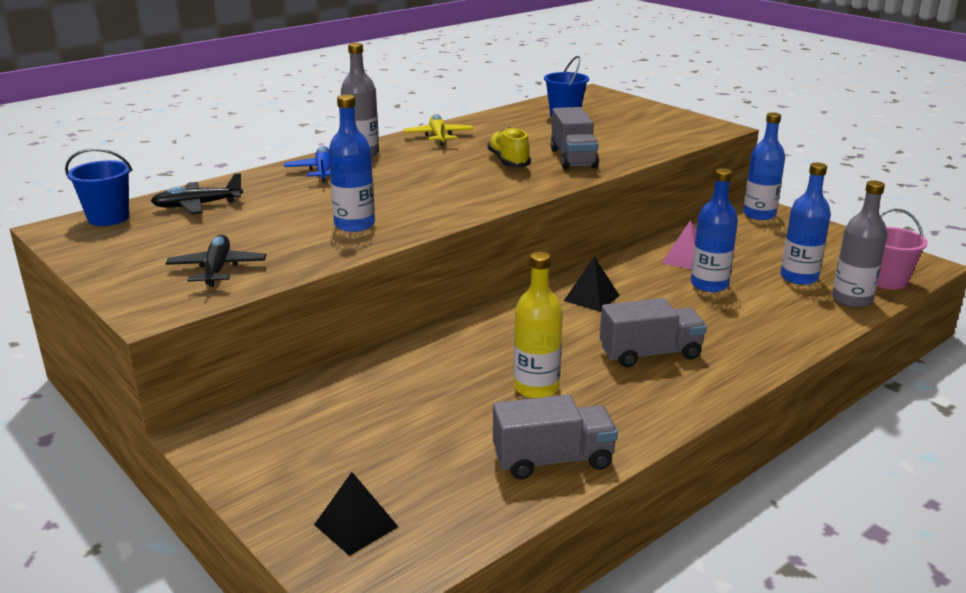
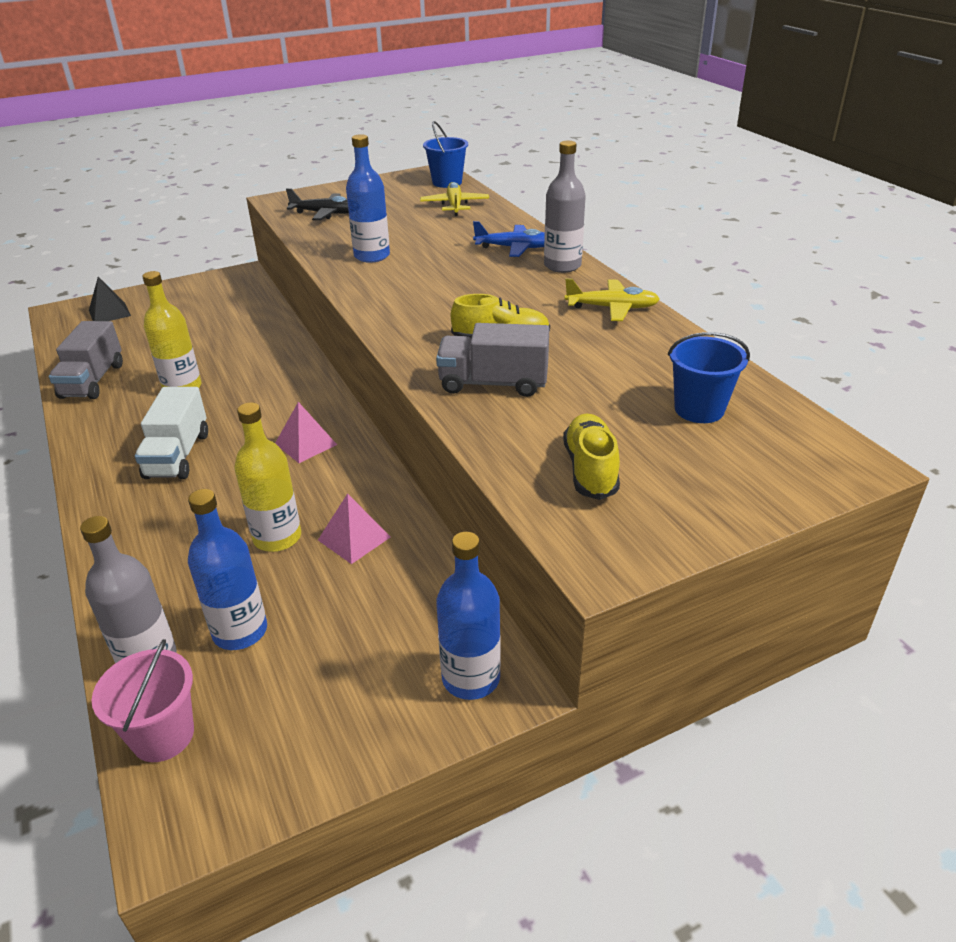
camera: 105 degrees right, 10 degrees up
(197, 205) = (454, 205): black plane -> yellow plane
(591, 298) = (305, 444): black pyramid -> pink pyramid
(647, 132) = (590, 469): none -> yellow shoe
(650, 353) = (178, 455): grey truck -> white truck
(709, 284) = (277, 537): blue bottle -> yellow bottle

